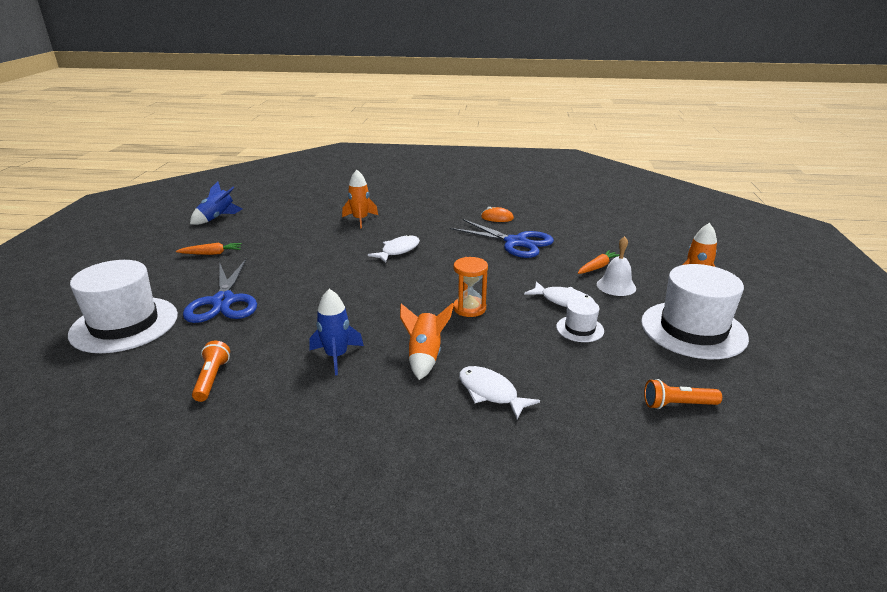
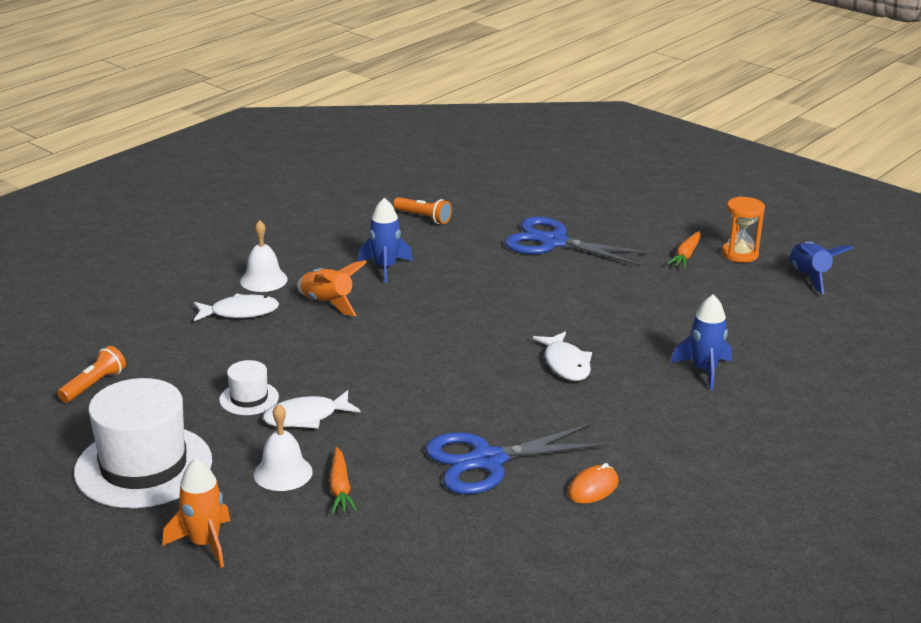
camera: 125 degrees right, 0 degrees up
(124, 324) = (561, 199): white hat -> none
(360, 220) = (704, 370): orange rocket -> blue rocket
(424, 410) = (263, 280): none -> white bell
(469, 308) = (372, 355): orange hourglass -> orange hourglass (740, 254)

